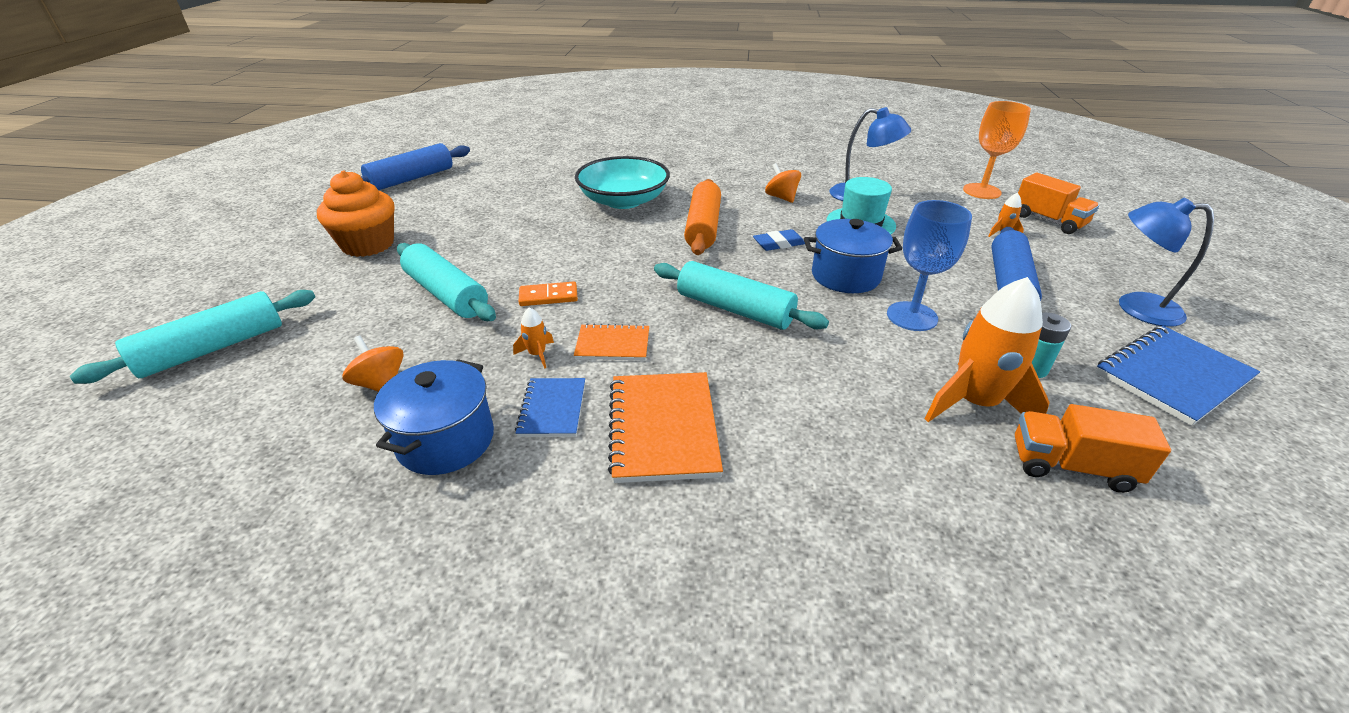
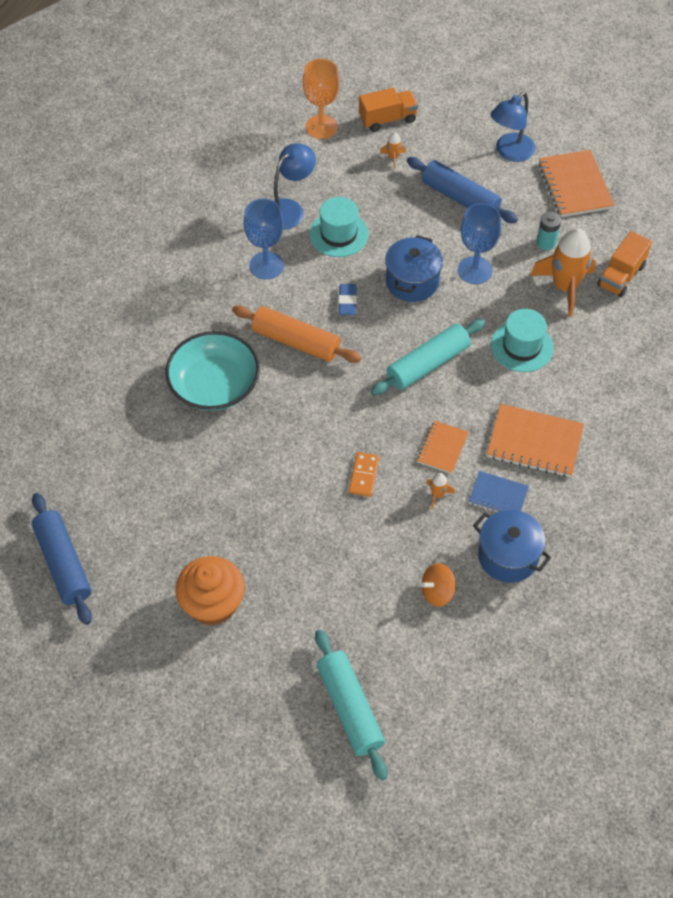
camera: 70 degrees left, 20 degrees up
(446, 294) = (331, 545): turquoise rolling pin -> none
(781, 197) = (266, 265): orange spinning top -> blue goblet
(826, 381) = (521, 346): none -> turquoise hat
(1172, 376) = (574, 185): blue notebook -> orange notebook

